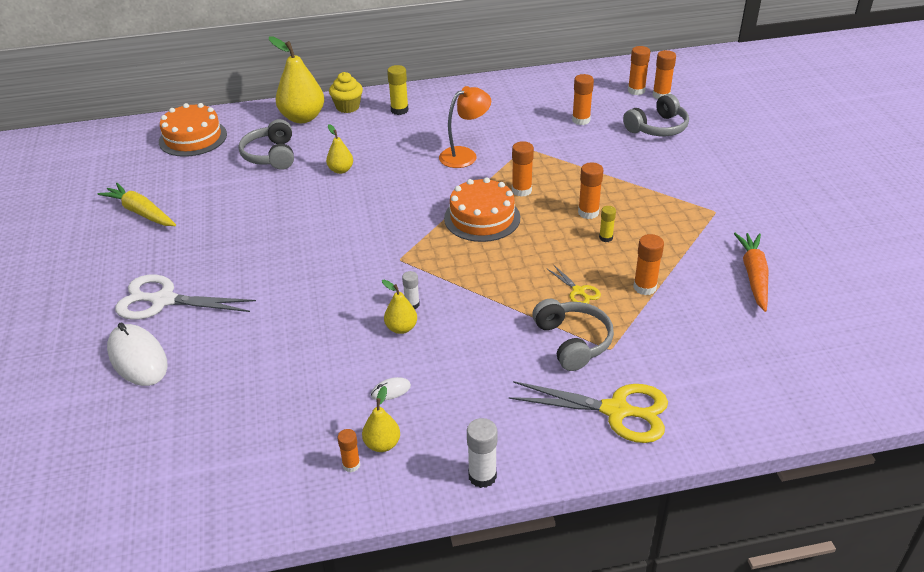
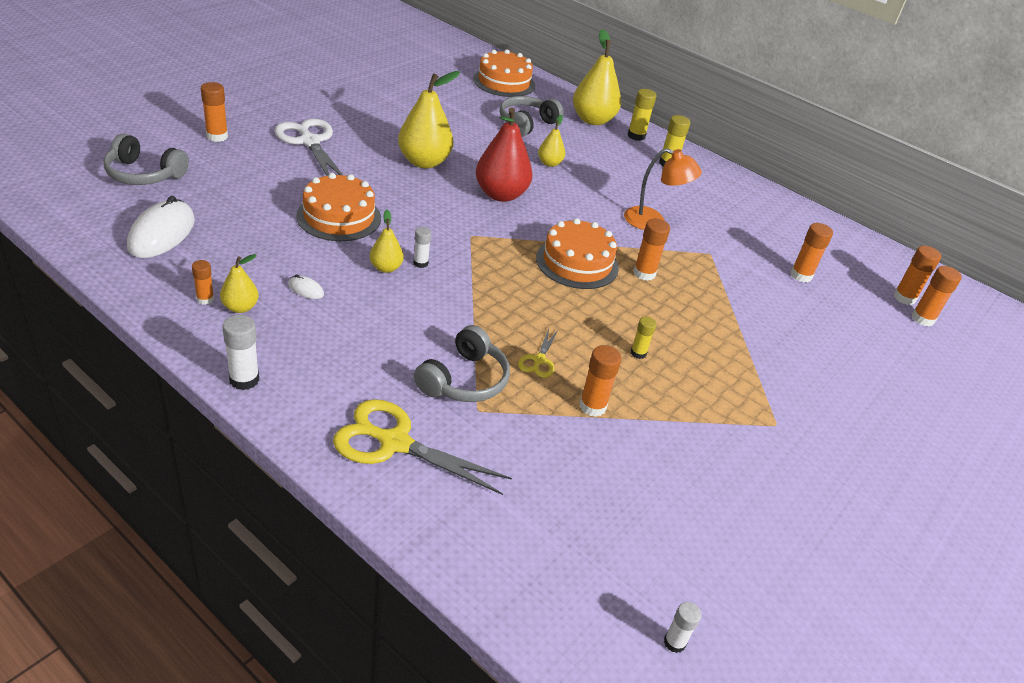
camera: 45 degrees right, 0 degrees up
(138, 358) = (240, 155): white mouse -> white mouse (162, 233)
(141, 212) = (394, 95): yellow carrot -> none
(269, 240) = (424, 162): none -> yellow pear
(303, 328) = (339, 217): none -> orange cake
(347, 107) = (636, 136): yellow cupcake -> yellow glue stick
(359, 217) = (501, 194): none -> red pear
(588, 213) = (662, 328): orange glue stick -> orange glue stick (217, 136)
(616, 411) = (394, 443): yellow scissors -> yellow scissors turned 135 degrees clockwise
(657, 128) = (862, 334): grey headphones -> grey headphones (144, 174)
(753, 276) = (702, 490): orange carrot -> none
(869, 352) = (674, 642): none -> white glue stick

